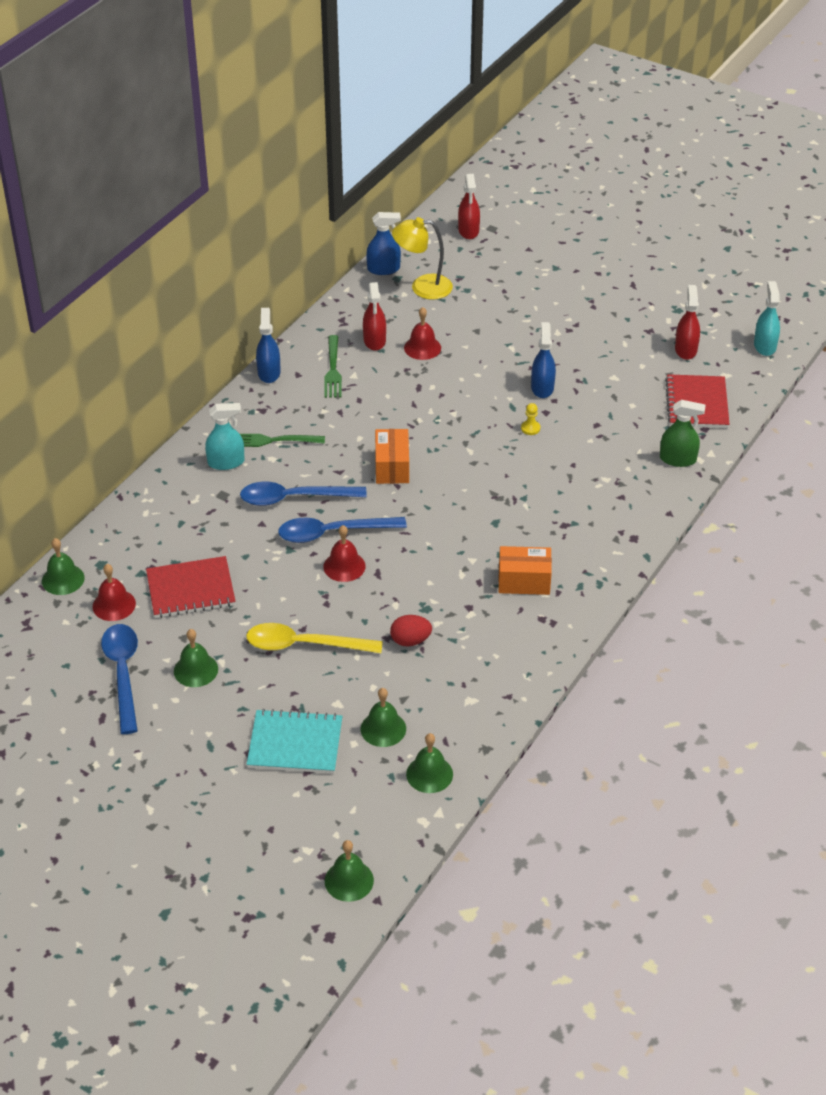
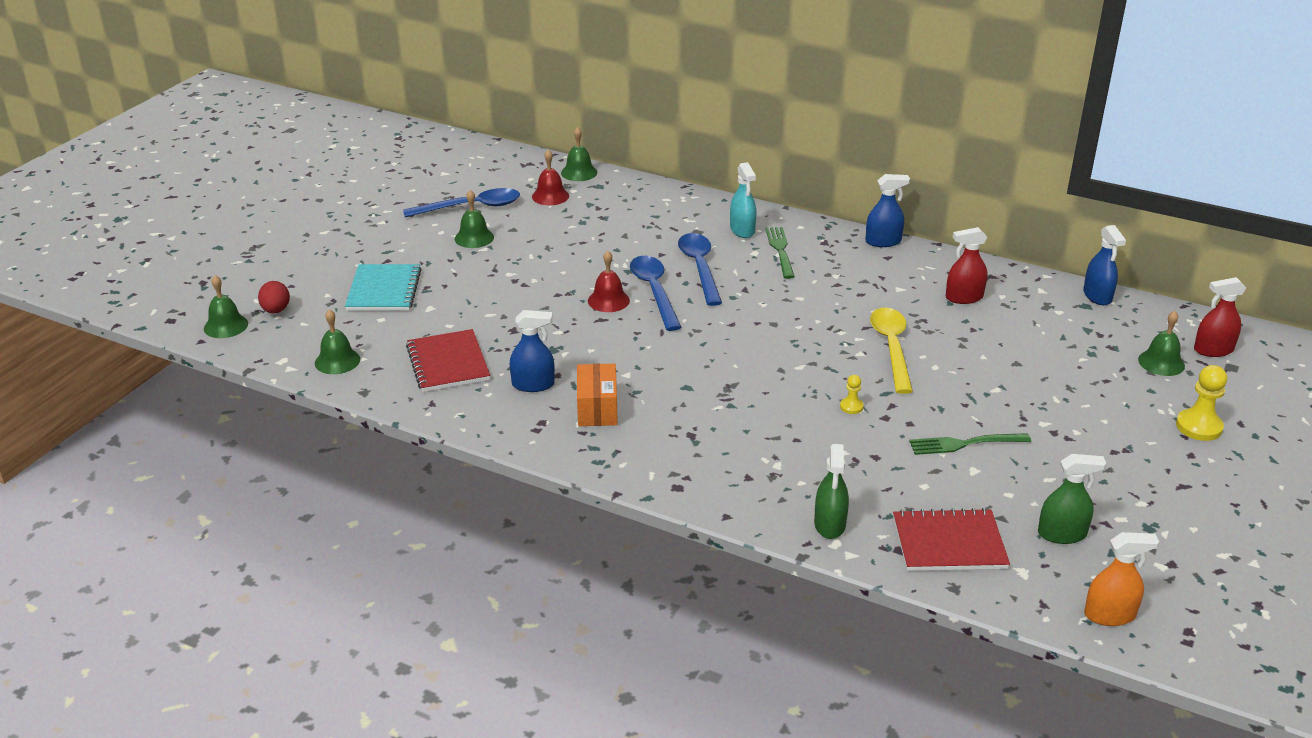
camera: 85 degrees right, 10 degrees down
(191, 589) = (571, 227): red notebook -> red notebook (448, 363)
(304, 645) = (503, 286): yellow spoon -> yellow spoon (891, 348)
(333, 369) = (904, 276): green fork -> green fork (965, 444)
(383, 729) = (396, 333): green bell -> green bell (1161, 362)
(392, 467) = (759, 319): orange box -> none
(410, 641) = (509, 342): red egg -> red egg (276, 310)
(422, 287) = (1078, 323): yellow lamp -> none
(422, 347) = (966, 328): red bell -> none
(542, 388) = (929, 413): blue spray bottle -> blue spray bottle (533, 384)
(565, 261) = (1199, 427): none -> yellow pawn
(685, 349) = (1062, 534): red spray bottle -> green spray bottle
(764, 346) = (1109, 615): turquoise spray bottle -> orange spray bottle

